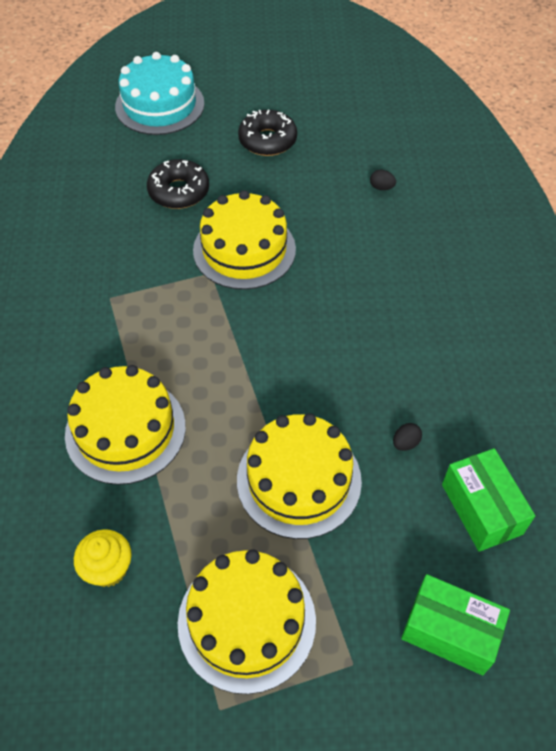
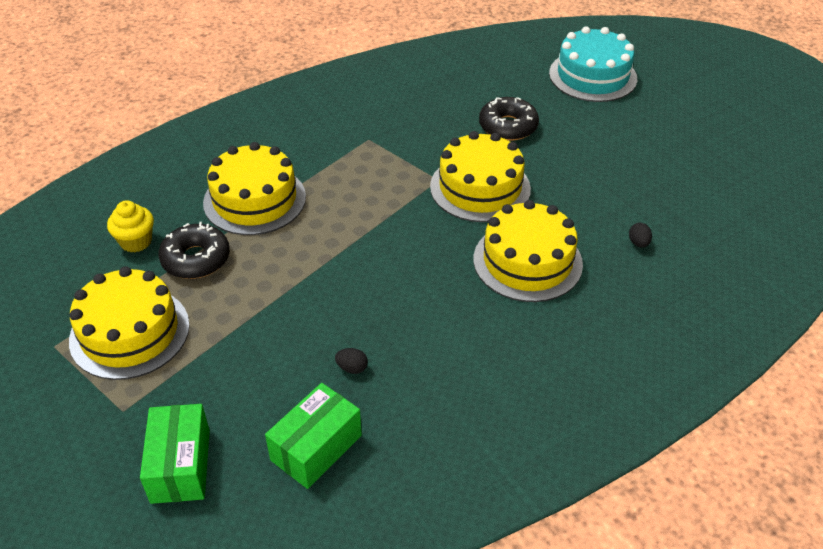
camera: 60 degrees right, 10 degrees down
(267, 140) = (619, 150): black donut -> black donut (196, 259)
(299, 480) = (270, 313): yellow cake -> yellow cake (527, 261)

